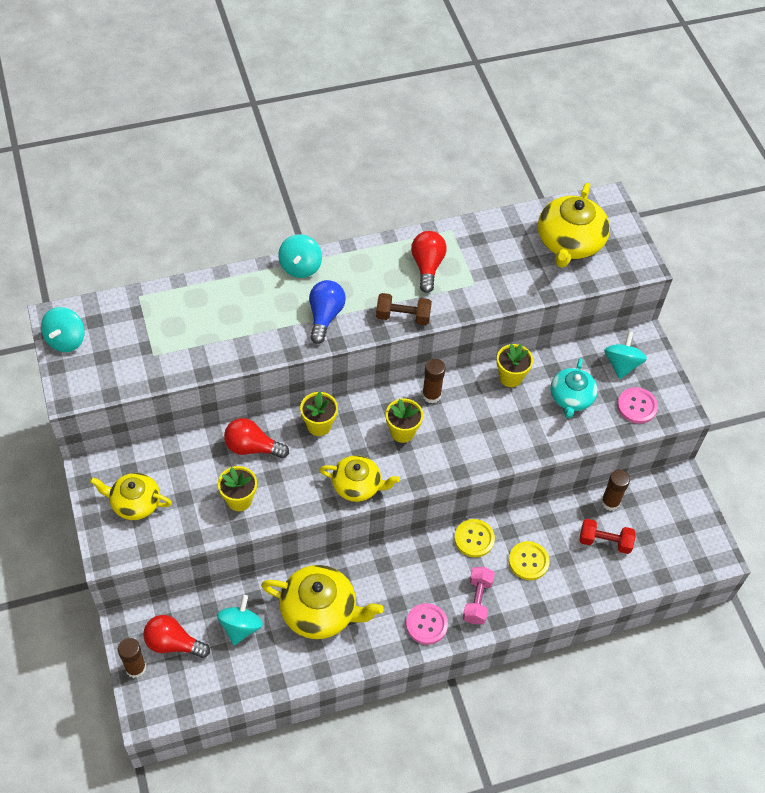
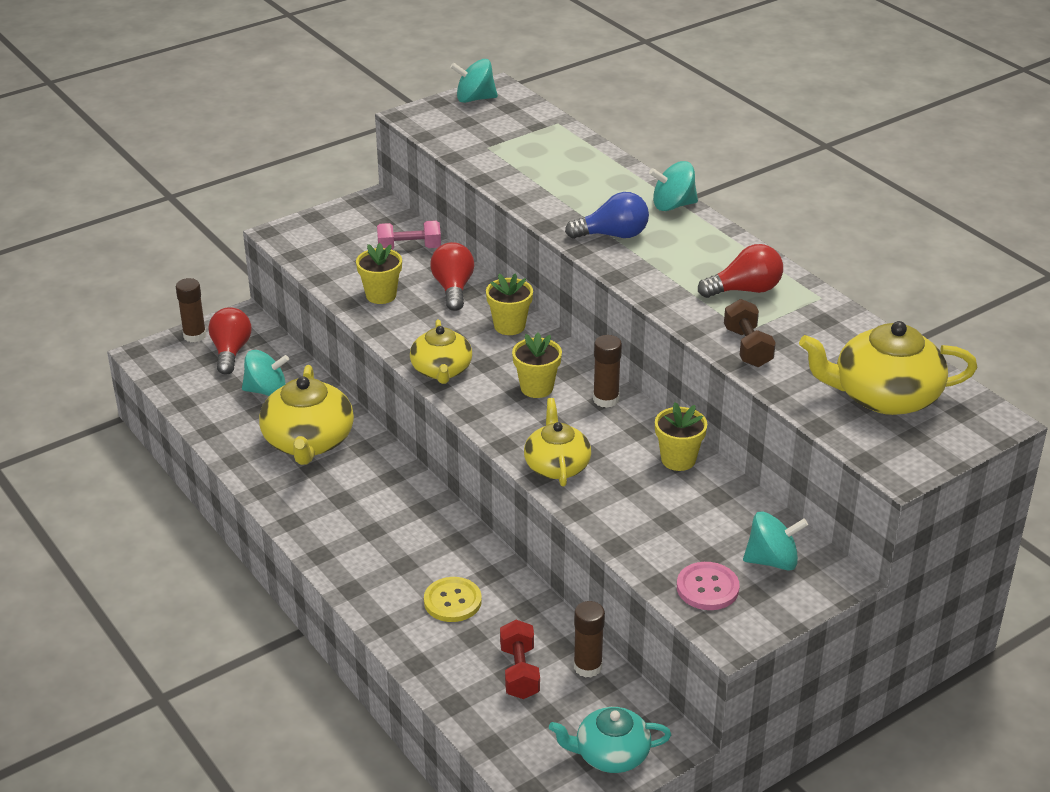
camera: 75 degrees right, 20 degrees down
(135, 503) = (345, 234): yellow teapot -> yellow teapot (557, 465)
(403, 316) = (652, 287): brown dumbbell -> brown dumbbell (747, 347)
(426, 624) = (323, 528): pink button -> none
(474, 539) = (463, 545): yellow button -> none
(477, 600) = (374, 565): pink dumbbell -> pink dumbbell (409, 248)
(571, 398) = (680, 520): turquoise teapot -> turquoise teapot (610, 754)

